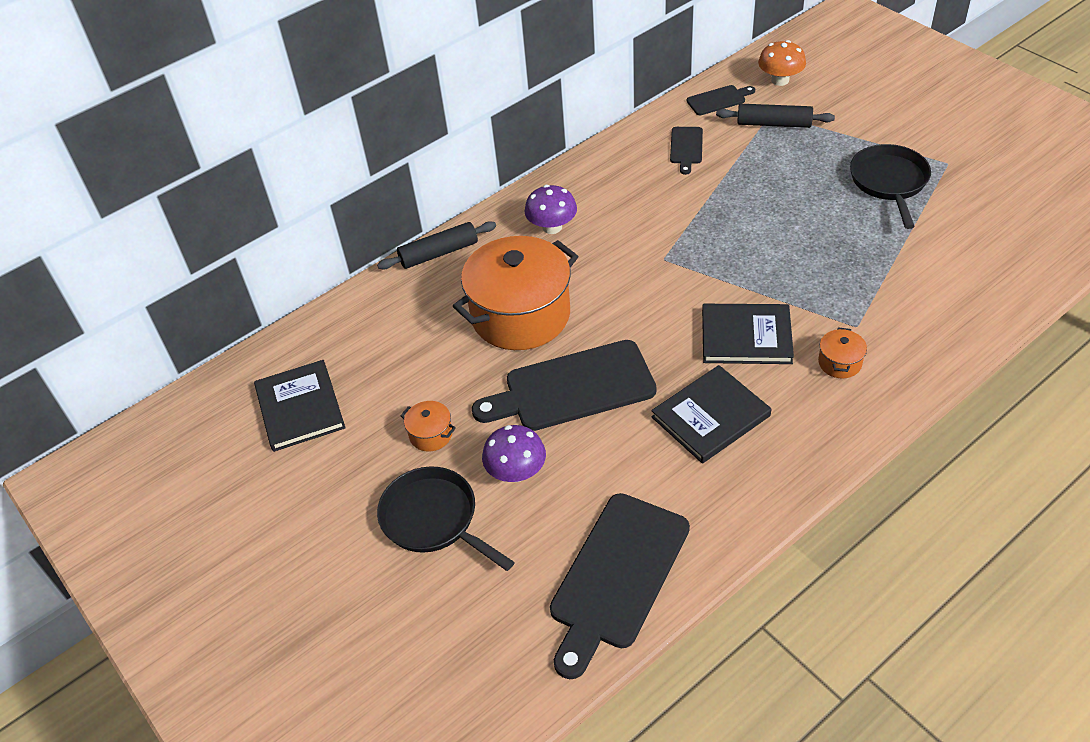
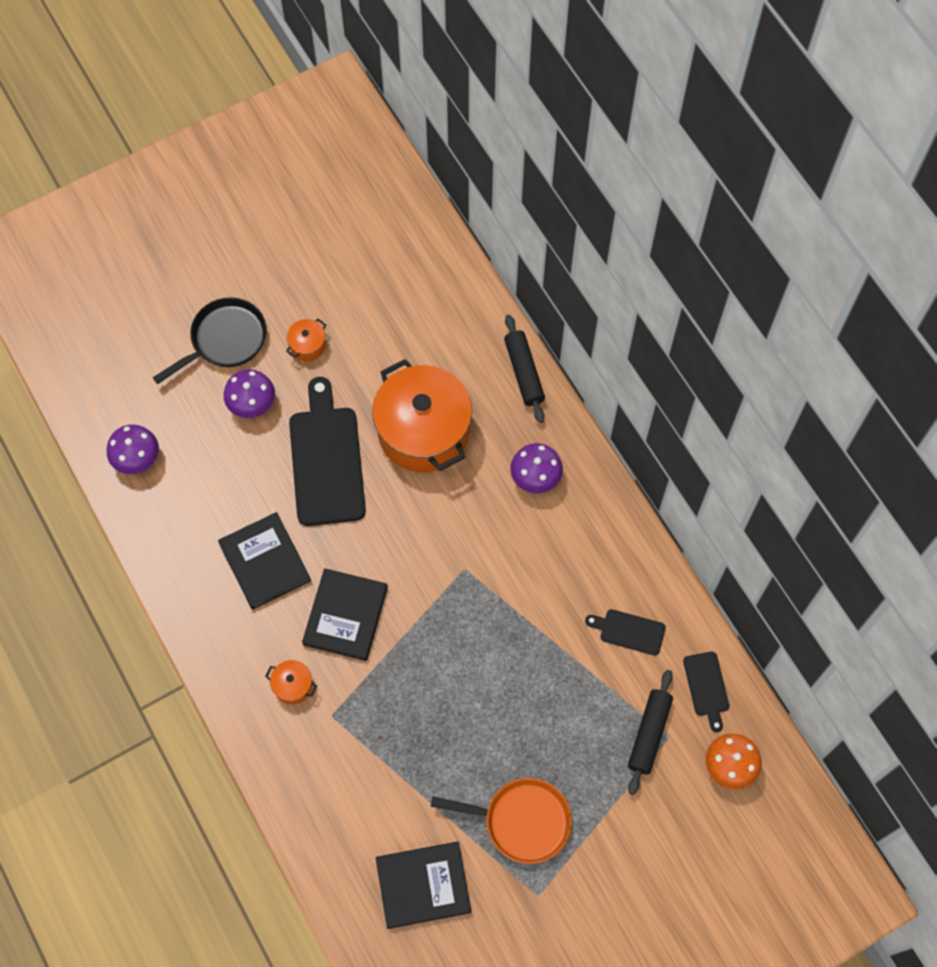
camera: 95 degrees right, 20 degrees up
(300, 408) = (364, 251): black book -> black book (423, 885)
(617, 577) = (137, 458): black cutting board -> purple mushroom
(889, 182) = (521, 821): black pan -> orange pan

